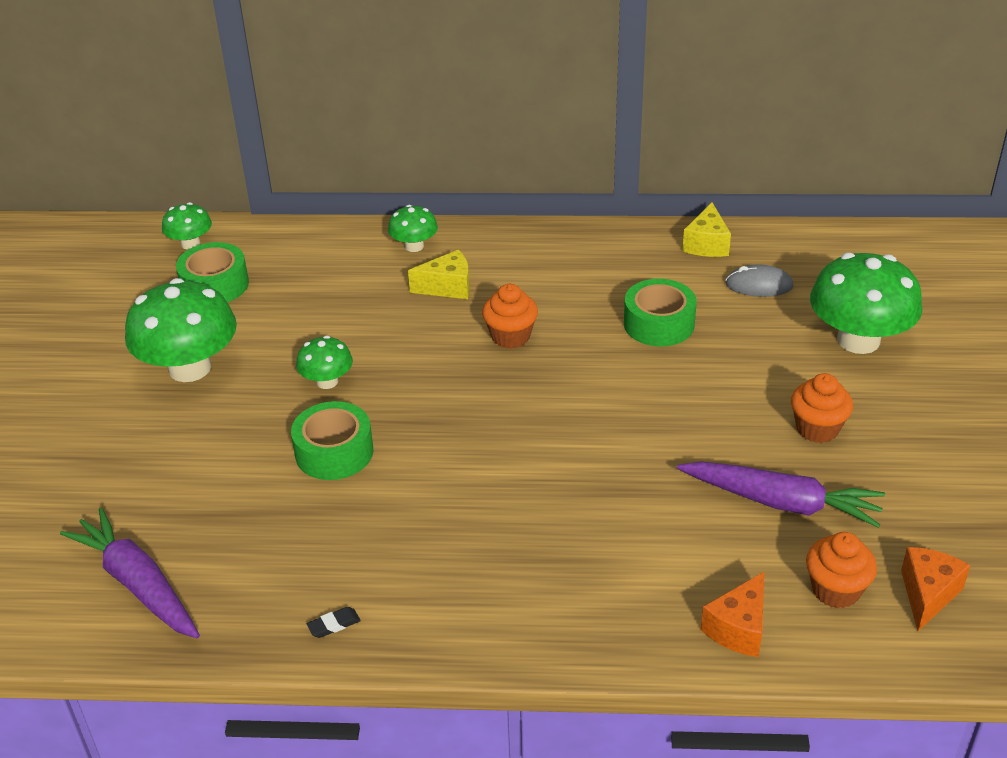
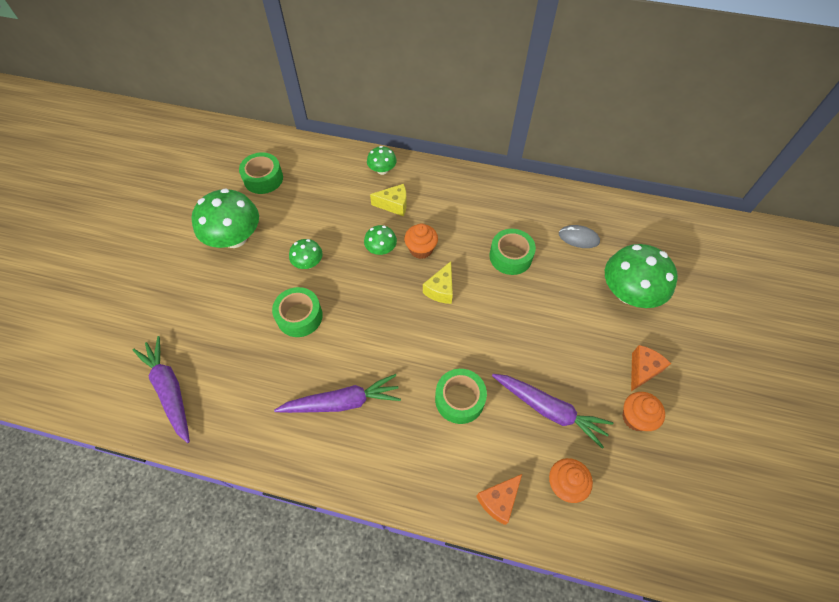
camera: 10 degrees right, 20 degrees up
(190, 244) = (257, 145): green mushroom -> green mushroom (381, 249)
(334, 625) = (268, 444): black eraser -> none
(442, 549) = (342, 402): none -> purple carrot
(634, 513) = (459, 399): none -> green tape
(707, 244) = (555, 200): yellow cheese -> yellow cheese (441, 289)
(817, 428) = (585, 357): orange cupcake -> orange cupcake (635, 418)
(927, 594) = (619, 500): orange cheese -> orange cheese (642, 370)

